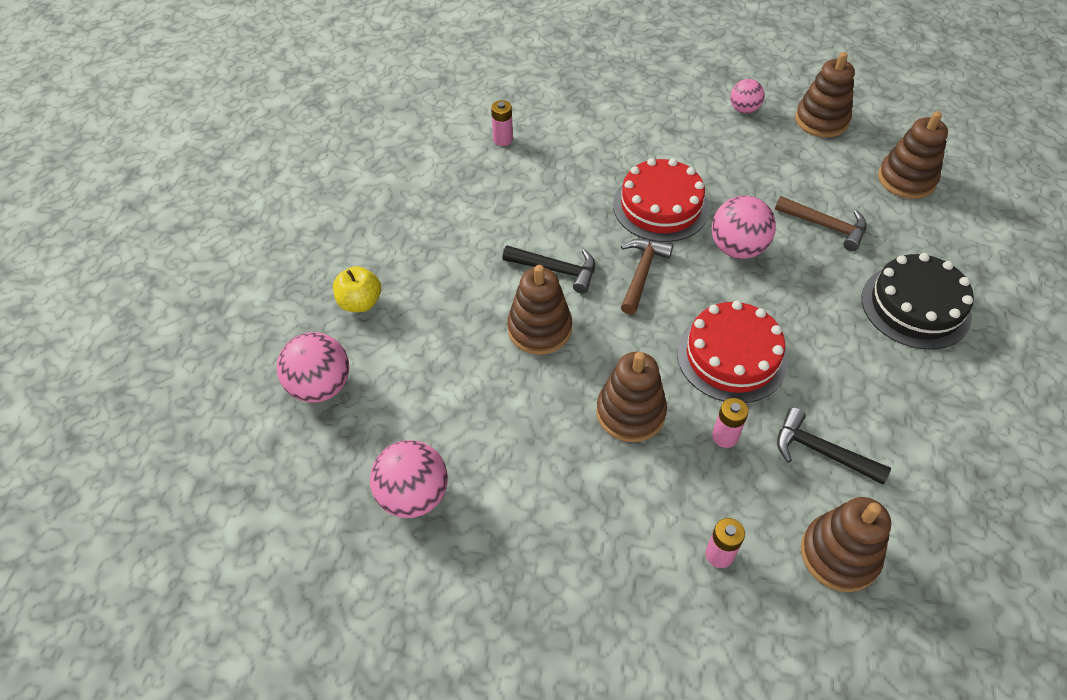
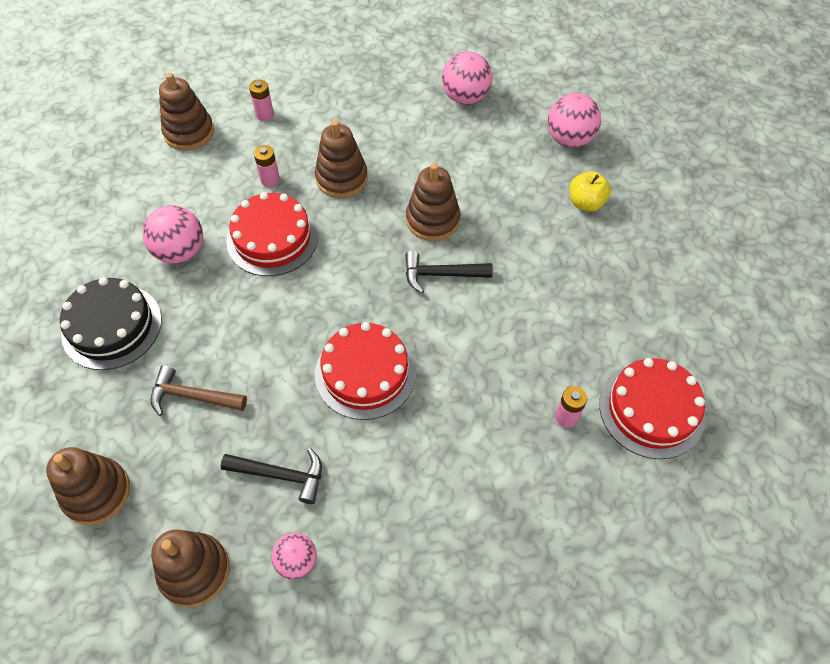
camera: 160 degrees right, 5 degrees up
(432, 128) = (651, 409): none -> red cake
(642, 273) = (364, 292): brown hammer -> none
(737, 248) = (280, 344): pink ball -> pink ball (180, 251)
(821, 451) = (200, 188): black hammer -> black hammer (281, 475)

